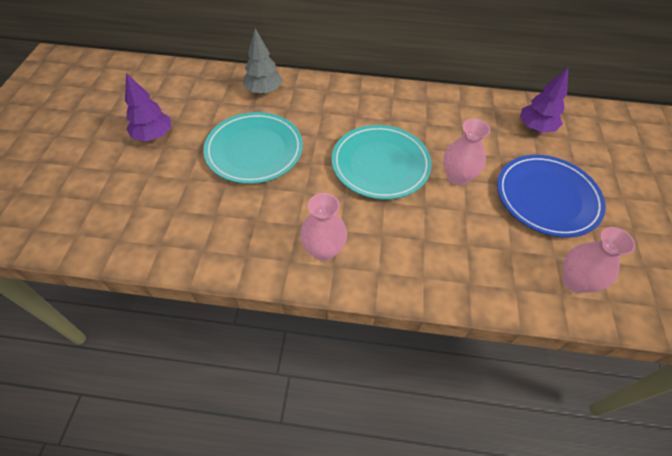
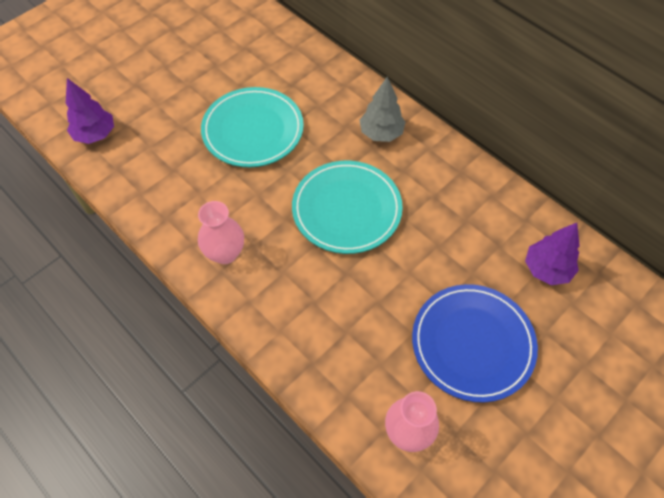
camera: 40 degrees right, 5 degrees up
(153, 135) = (188, 70): purple tree -> purple tree (95, 134)
(263, 91) = (314, 75): grey tree -> grey tree (381, 133)
(457, 177) = (406, 266): pink vase -> none

